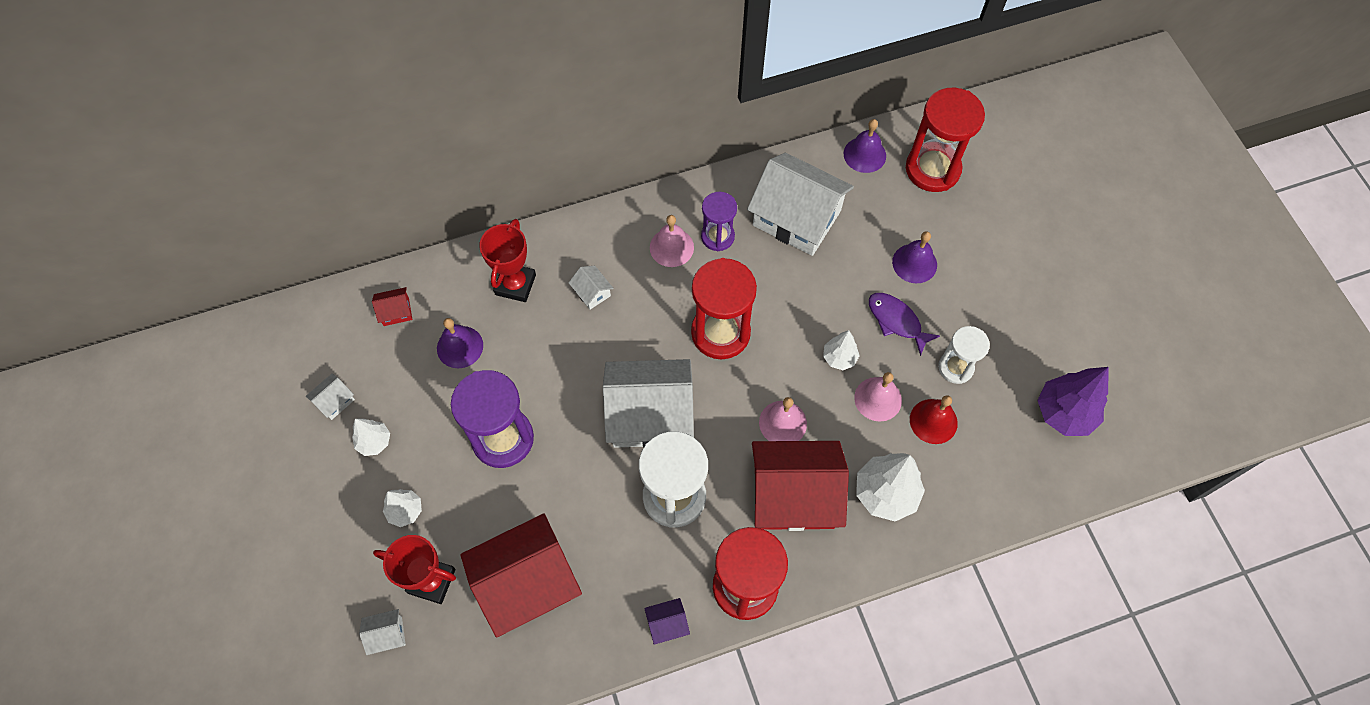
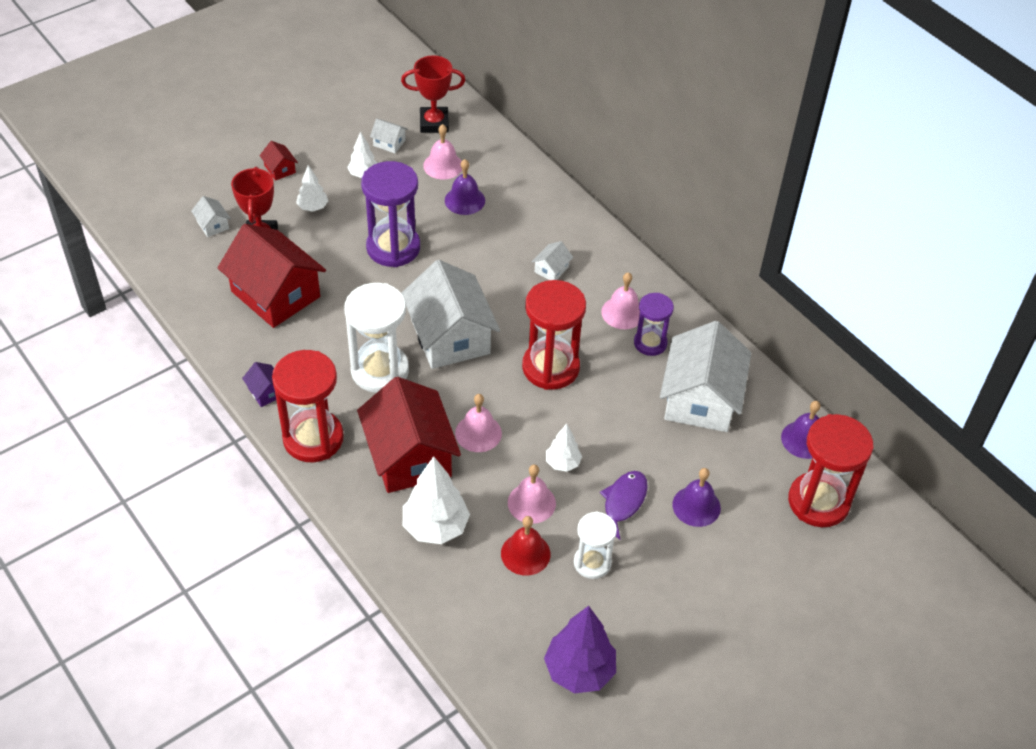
camera: 70 degrees right, 15 degrees down
(396, 311) = (480, 155): red house -> red house (280, 169)
(396, 354) = (443, 165): none -> pink bell
(515, 284) = (537, 219): red trophy -> red trophy (434, 123)

